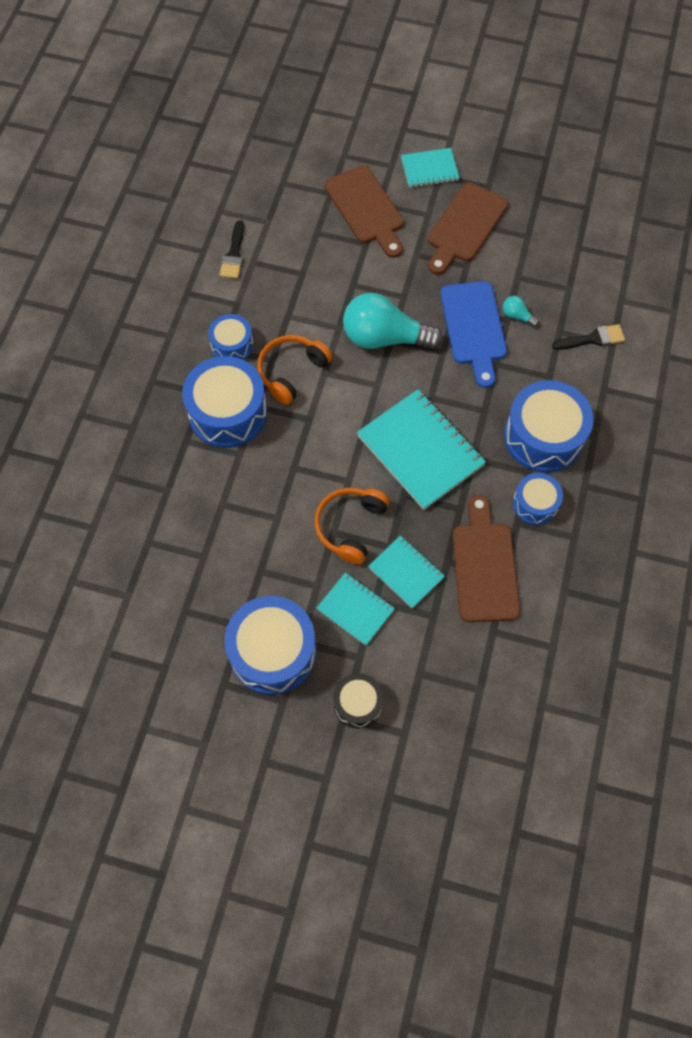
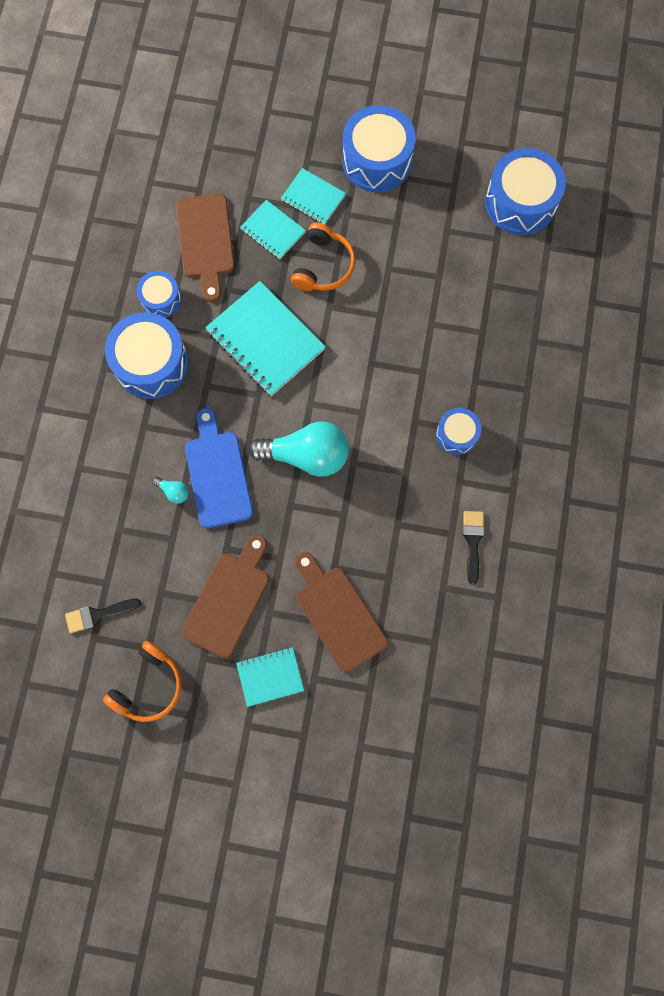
camera: 175 degrees right, 10 degrees up
(228, 412) = (448, 363): blue drum -> blue drum (520, 202)
(291, 372) = (394, 410): orange headphones -> orange headphones (149, 685)
(358, 703) = (305, 128): black drum -> none
(592, 339) = (98, 471): black brush -> black brush (98, 614)

